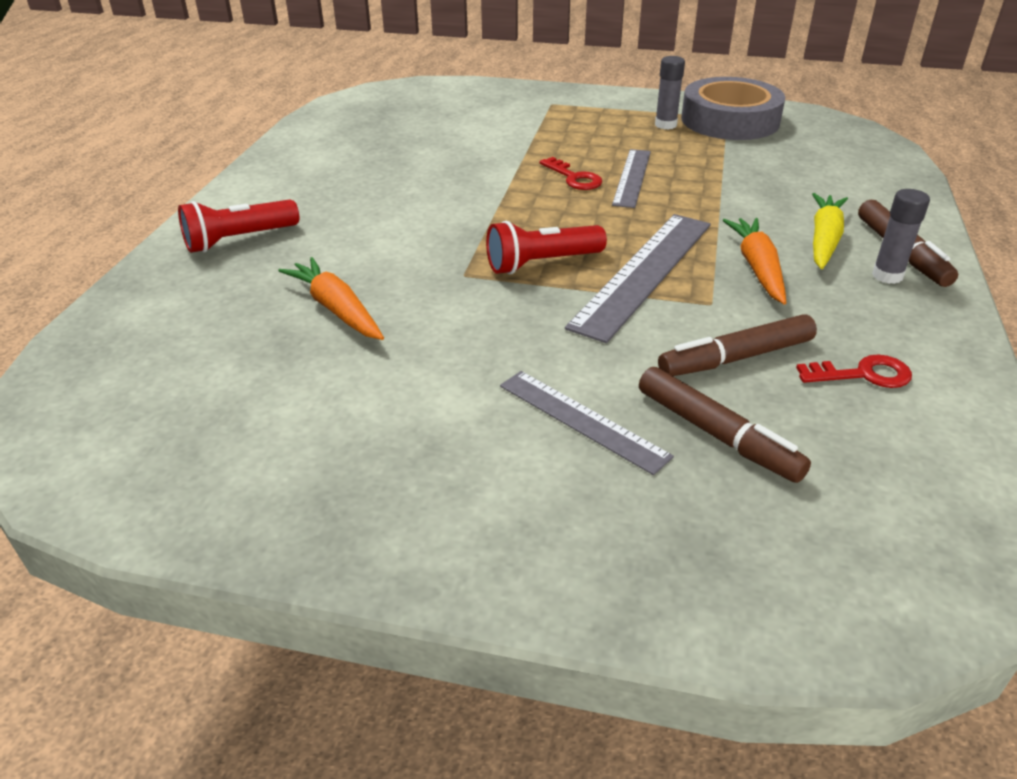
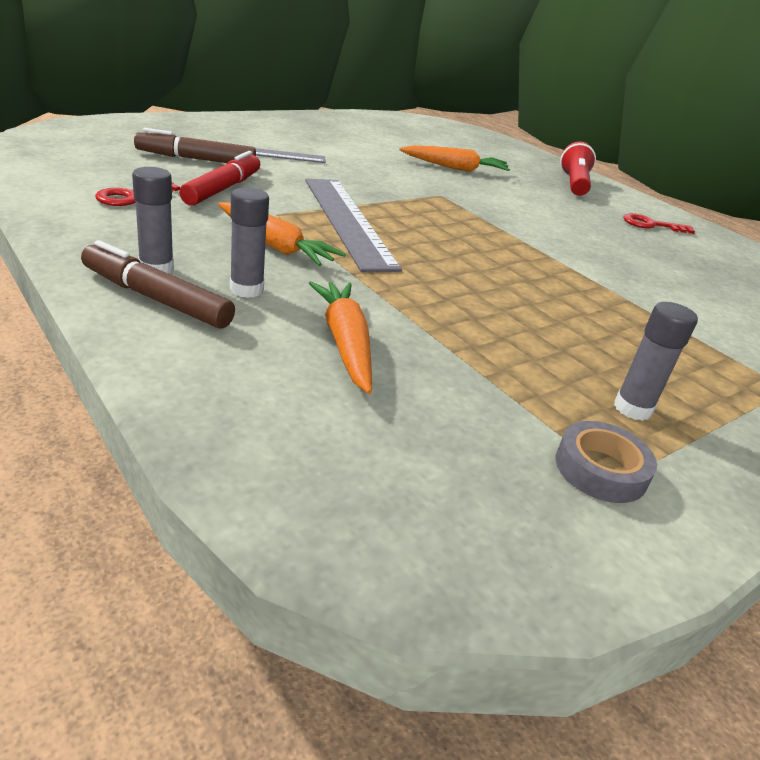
camera: 125 degrees right, 5 degrees down
(541, 263) = (416, 210): red flashlight -> none
(574, 178) = (538, 284): red key -> red key (651, 225)
(632, 177) = (503, 302): grey ruler -> none
(730, 120) = (600, 469): grey tape -> grey tape, size x0.47
(735, 358) = (223, 189): brown marker -> red marker
(789, 191) = (345, 343): none -> orange carrot
(824, 239) = (246, 289): yellow carrot -> grey glue stick

